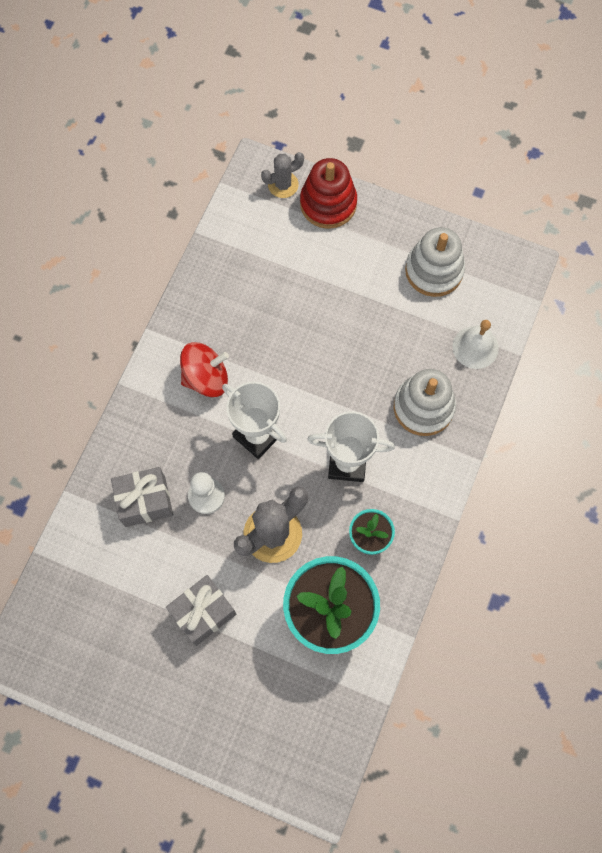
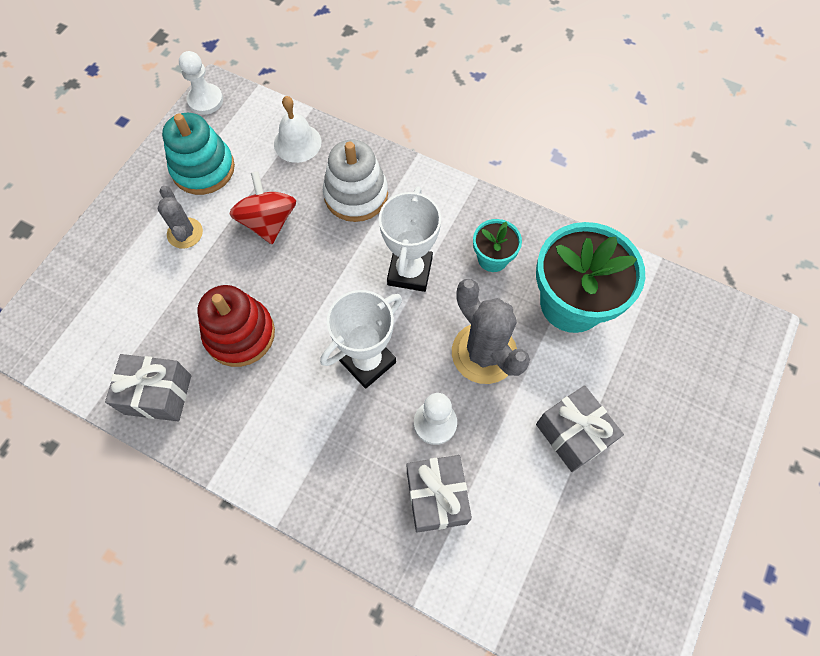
camera: 85 degrees left, 5 degrees down
(206, 378) = (287, 415): red spinning top -> red spinning top (268, 222)
(217, 279) = (158, 394): none -> grey gift
(283, 185) = (51, 309): grey cactus -> grey cactus (185, 233)
(328, 204) = (92, 263): red stacking toy -> red stacking toy (240, 334)
(434, 271) = (203, 169): white stacking toy -> turquoise stacking toy
(512, 258) = (205, 100): none -> white pawn

